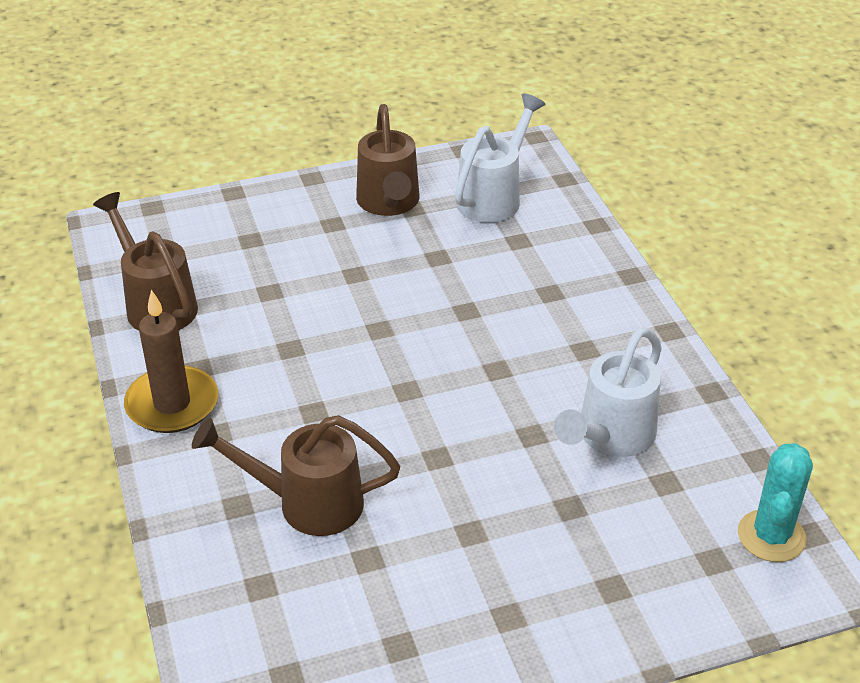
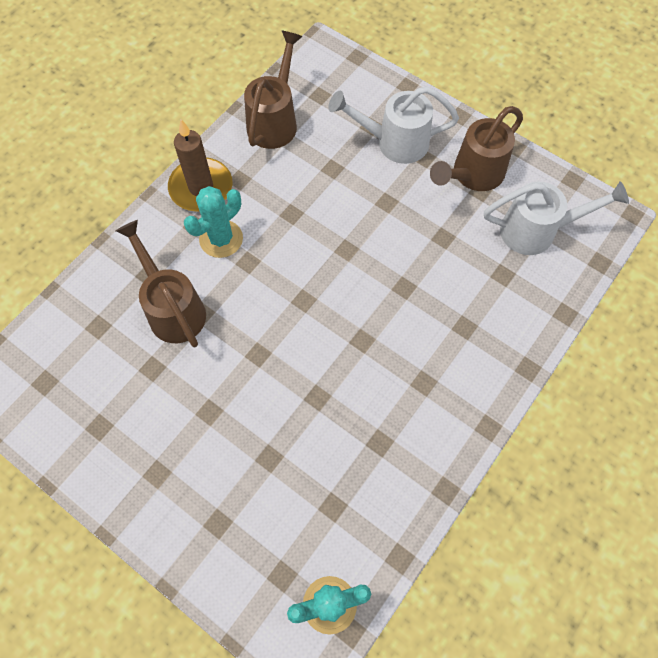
camera: 55 degrees right, 25 degrees up
(260, 419) = (221, 239): none -> turquoise cactus
(610, 437) = (350, 447): white watering can -> white watering can (394, 142)

